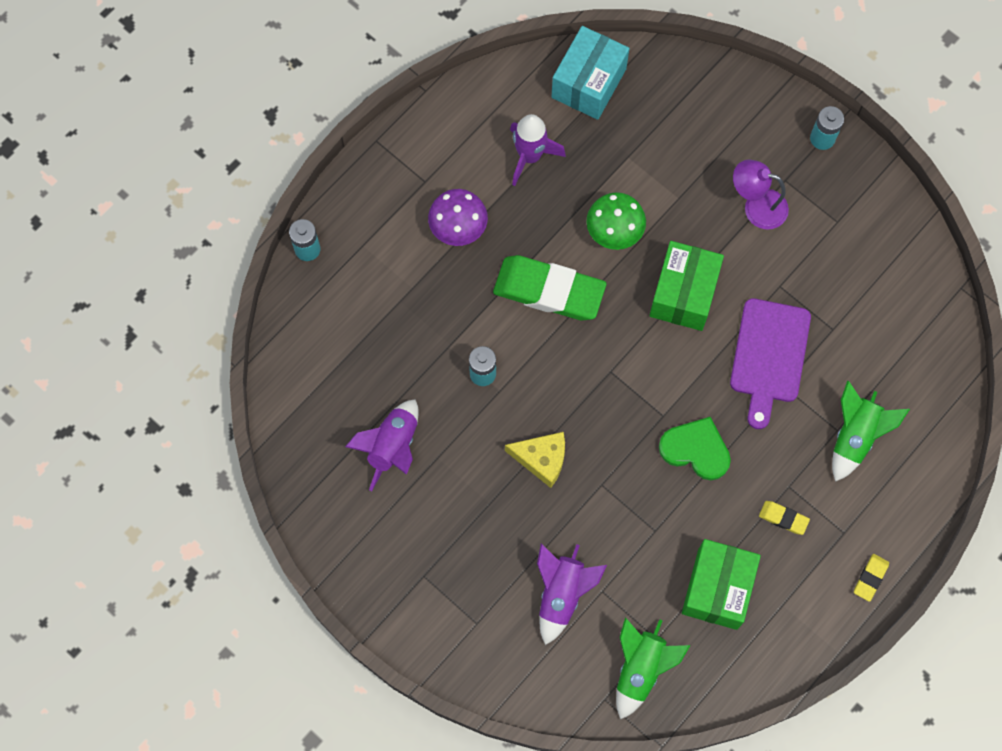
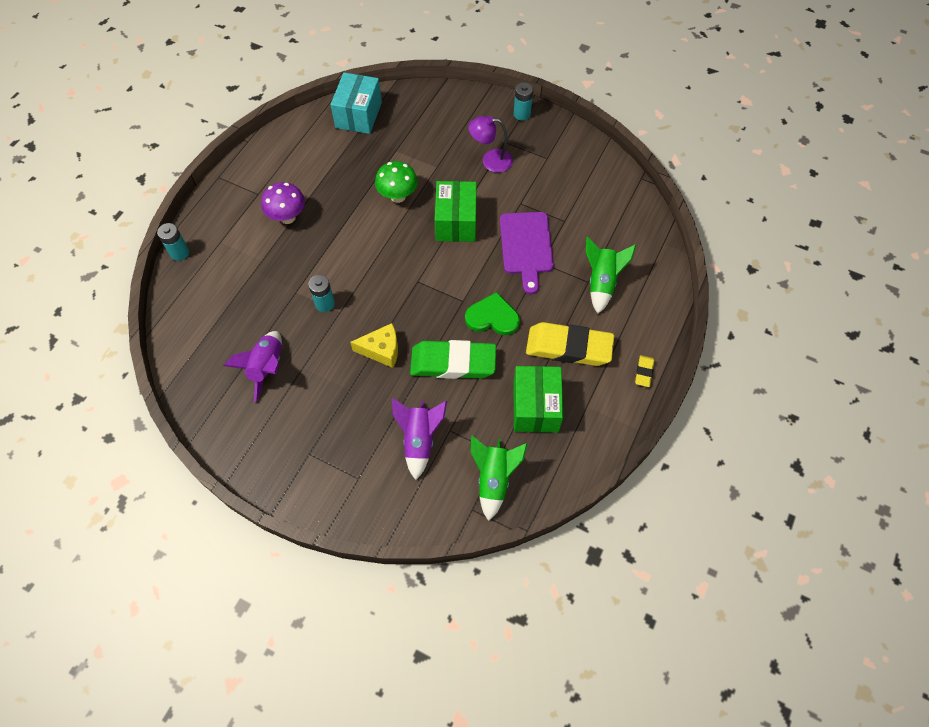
camera: 15 degrees left, 10 degrees down
(530, 156) = (328, 164): purple rocket -> none
(549, 291) = (361, 241): green eraser -> green eraser (453, 363)
(783, 518) = (568, 347): yellow eraser -> yellow eraser, size x2.34

